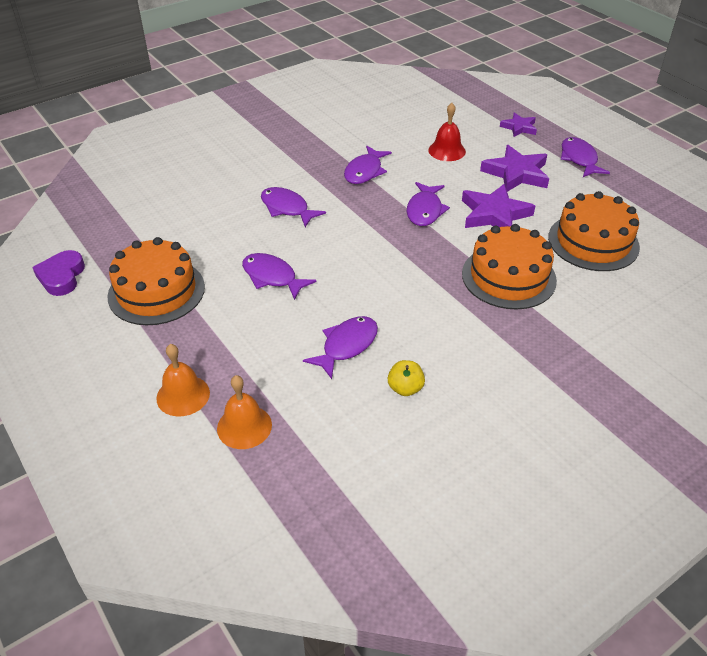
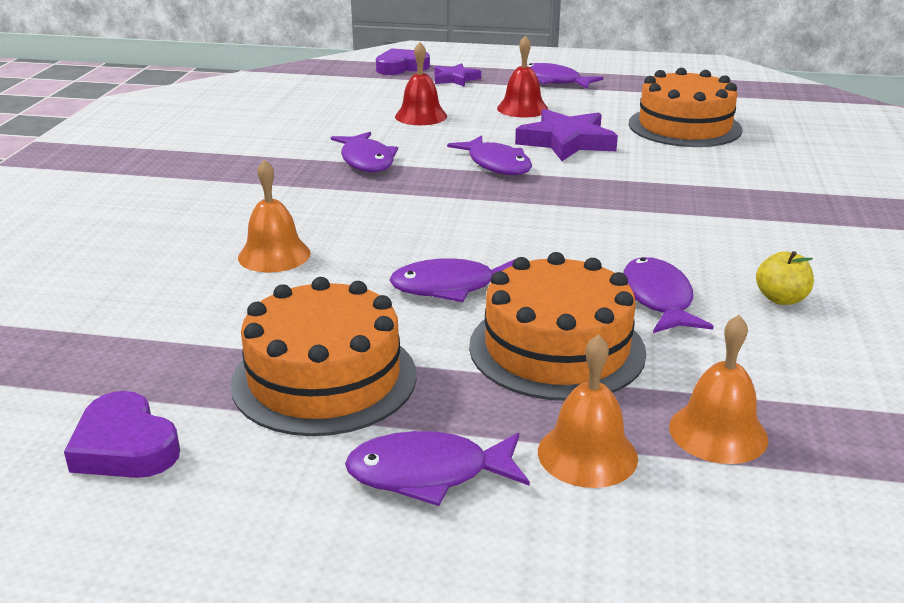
camera: 45 degrees left, 15 degrees down
(235, 212) = (274, 255): none -> orange bell
(287, 208) = (338, 224): purple fish -> purple fish (428, 474)
(503, 102) = (401, 67): none -> purple heart
(508, 277) = (675, 177): orange cake -> orange cake (557, 348)
(516, 173) = (522, 108): purple star -> red bell

